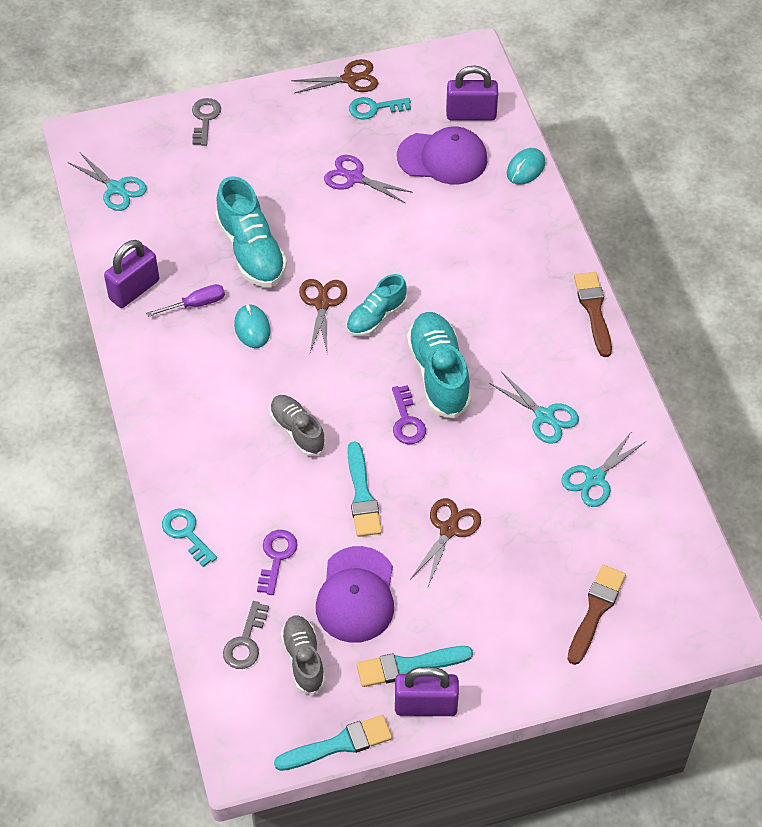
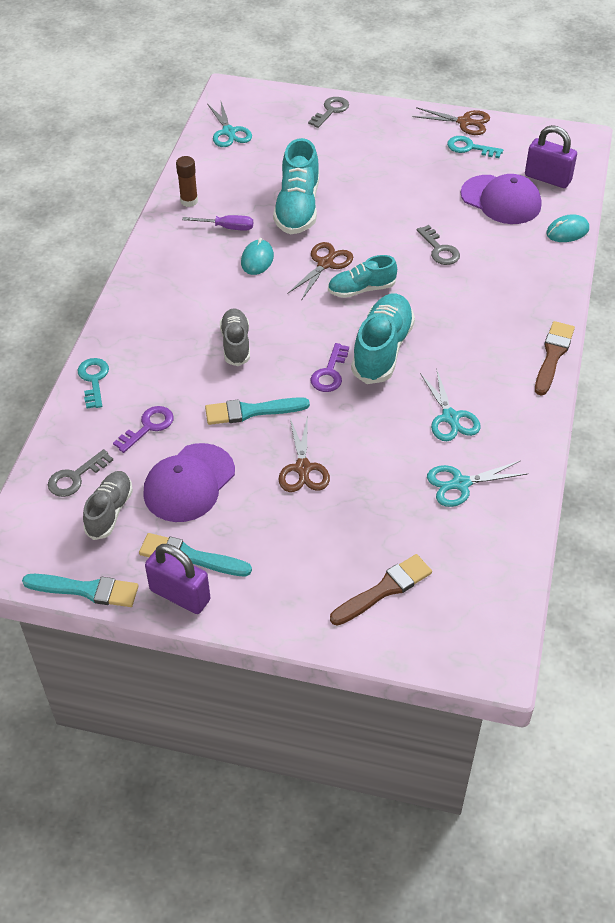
camera: 30 degrees right, 5 degrees down
(134, 290) = (189, 201): purple padlock -> brown glue stick
(354, 178) = (418, 188): purple scissors -> none
(362, 495) = (251, 411): turquoise brush -> turquoise brush turned 60 degrees clockwise
(420, 240) = (439, 249): none -> grey key
(448, 530) = (303, 468): brown scissors -> brown scissors turned 120 degrees clockwise

